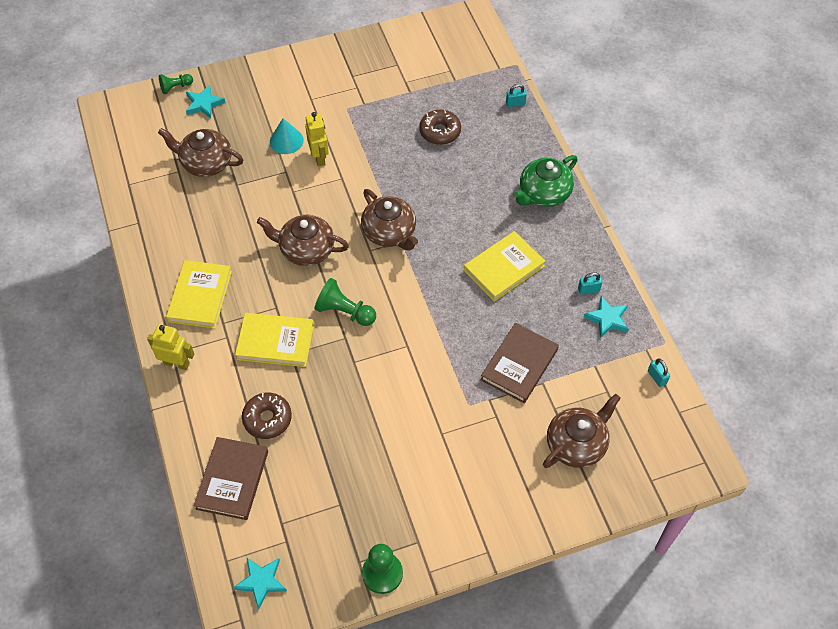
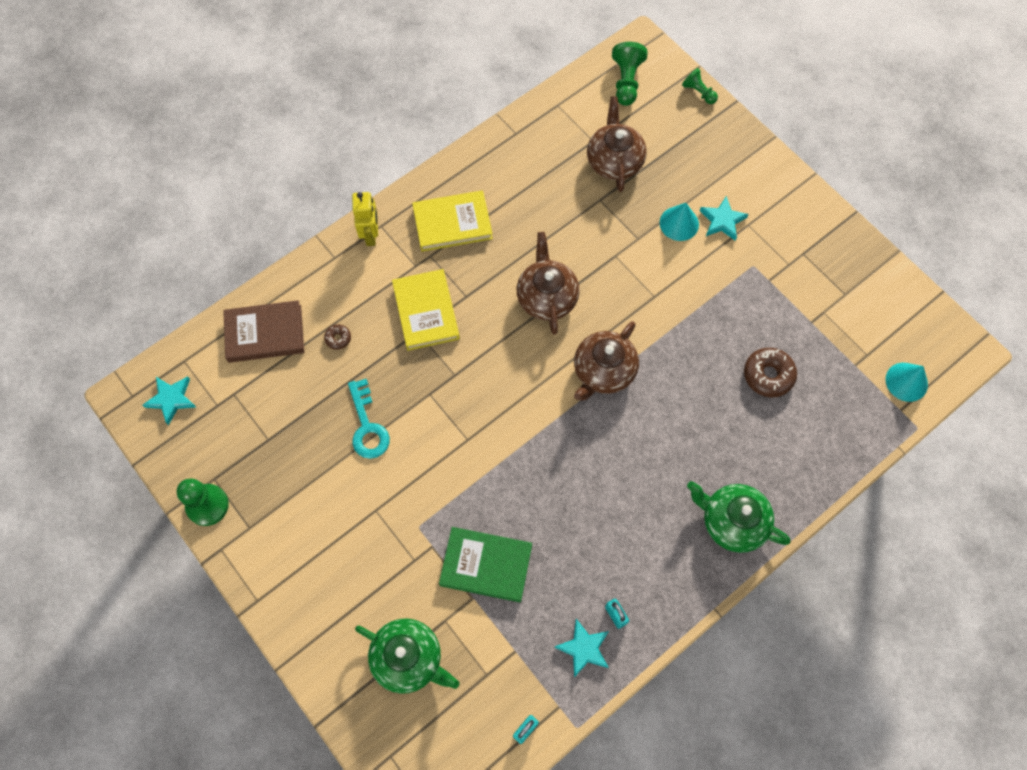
camera: 70 degrees right, 10 degrees up
(204, 104) = (690, 127): turquoise star -> turquoise star (722, 221)
(267, 419) = (338, 338): brown donut -> brown donut, size x0.52
(319, 157) = (672, 264): yellow robot -> none
(345, 312) = (485, 363): green pawn -> green pawn (626, 82)
(362, 418) = (367, 426): none -> turquoise key
(480, 57) = (906, 382): none -> turquoise cone
(503, 268) = (606, 508): yellow book -> none
(515, 103) = (854, 446): turquoise padlock -> none
(519, 365) = (486, 565): brown book -> green book
(577, 444) = (408, 658): brown teapot -> green teapot

